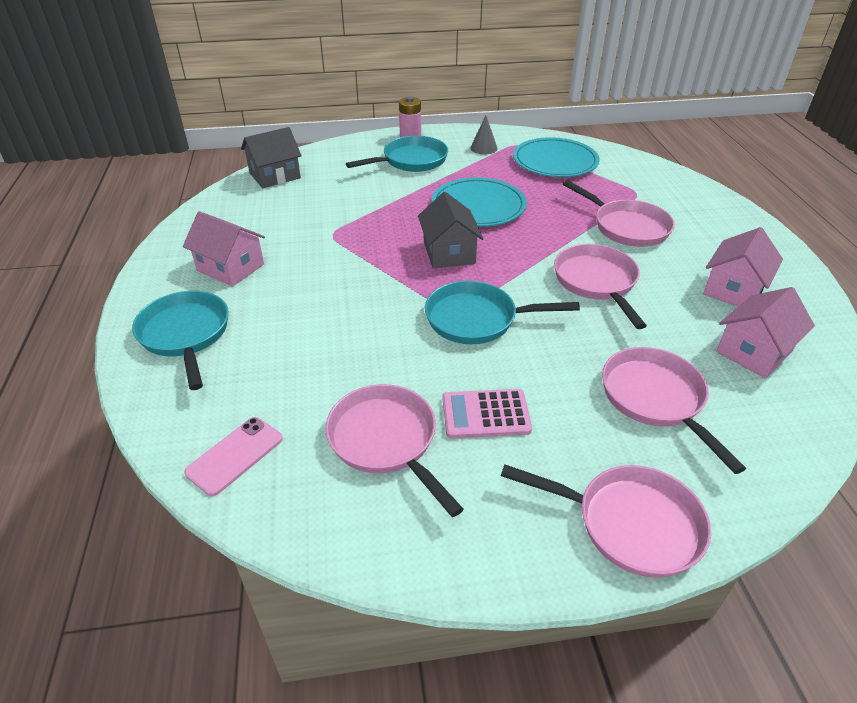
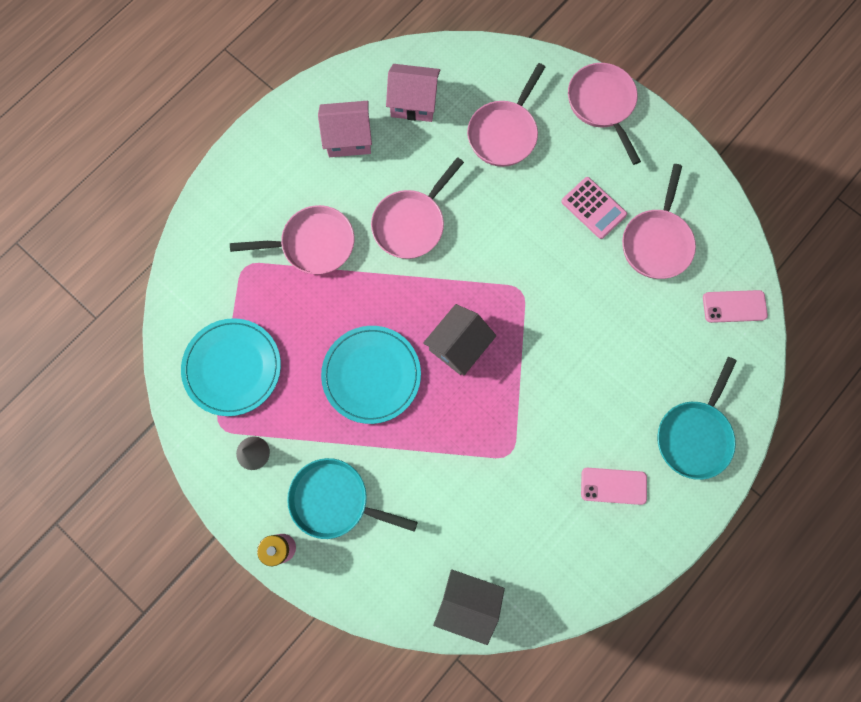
camera: 130 degrees left, 35 degrees up
(230, 267) = (613, 486): pink house -> pink phone
(477, 319) = (518, 270): turquoise pan -> none
(627, 227) = (313, 244): pink pan -> pink pan turned 75 degrees clockwise

